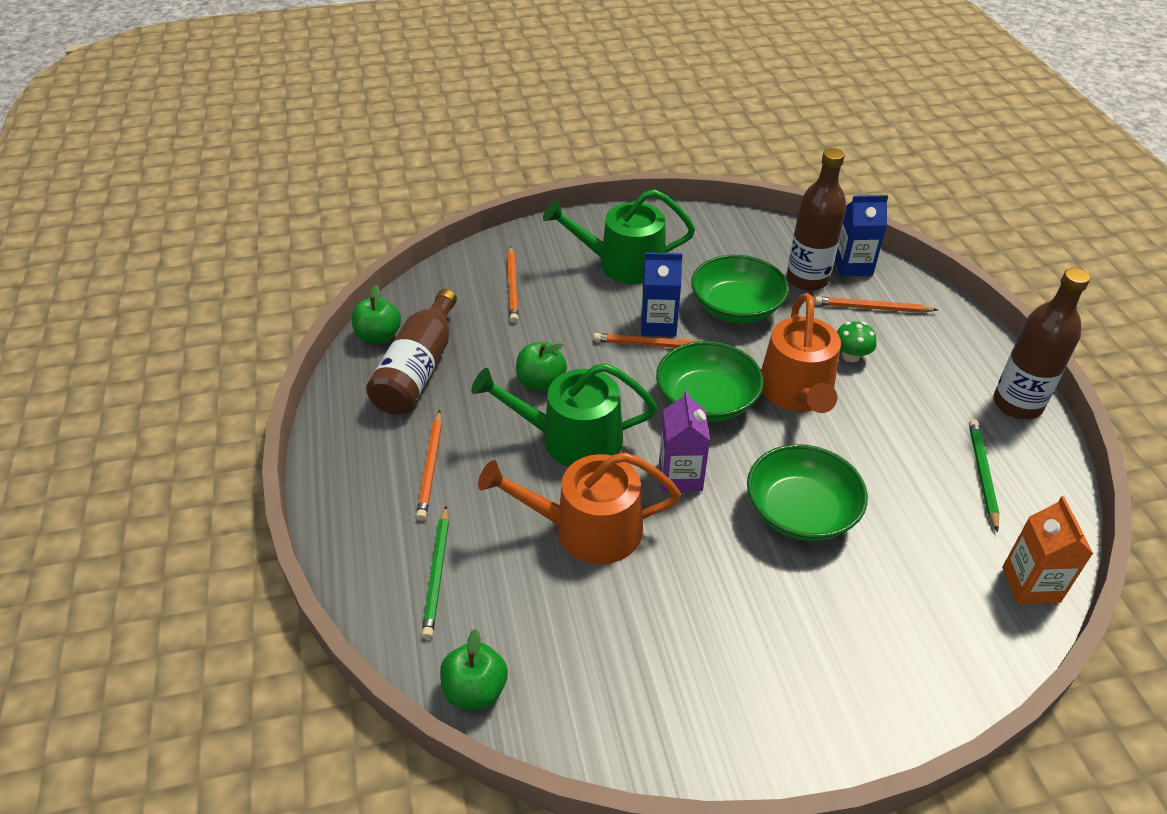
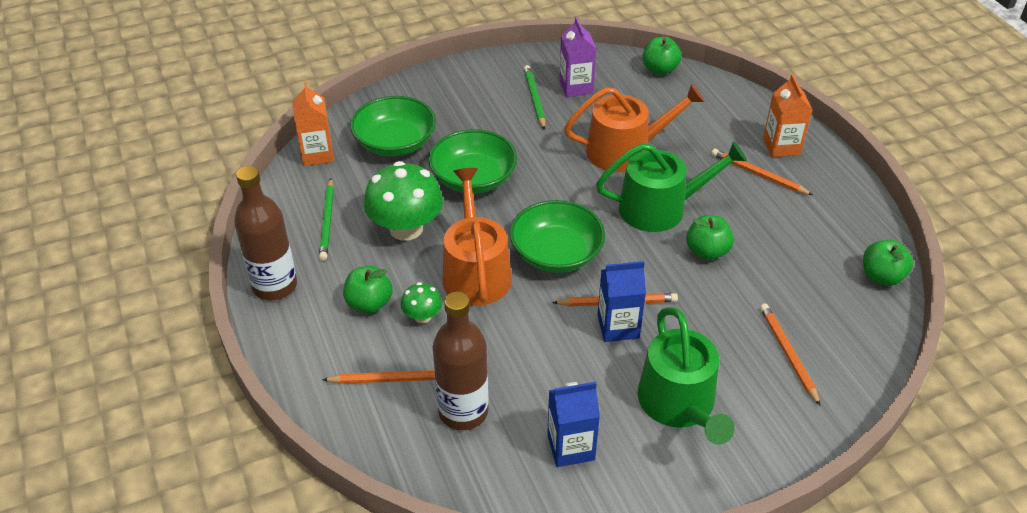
camera: 170 degrees right, 0 degrees up
(375, 505) = (781, 146): none -> orange carton
(418, 369) = (822, 250): brown bottle -> none
(431, 467) = (758, 175): orange pencil -> orange pencil turned 45 degrees counterclockwise
(437, 574) = (713, 115): green pencil -> green pencil (534, 99)
(623, 264) = (679, 404): green watering can -> green watering can turned 90 degrees clockwise
(680, 476) = (567, 191): purple carton -> purple carton (576, 87)
(736, 307) = (541, 359): green bowl -> green bowl (395, 143)
(853, 266) = (407, 441): blue carton -> blue carton (571, 447)
(881, 452) = (406, 228): none -> green mushroom
(908, 374) = (369, 303): none -> green apple

